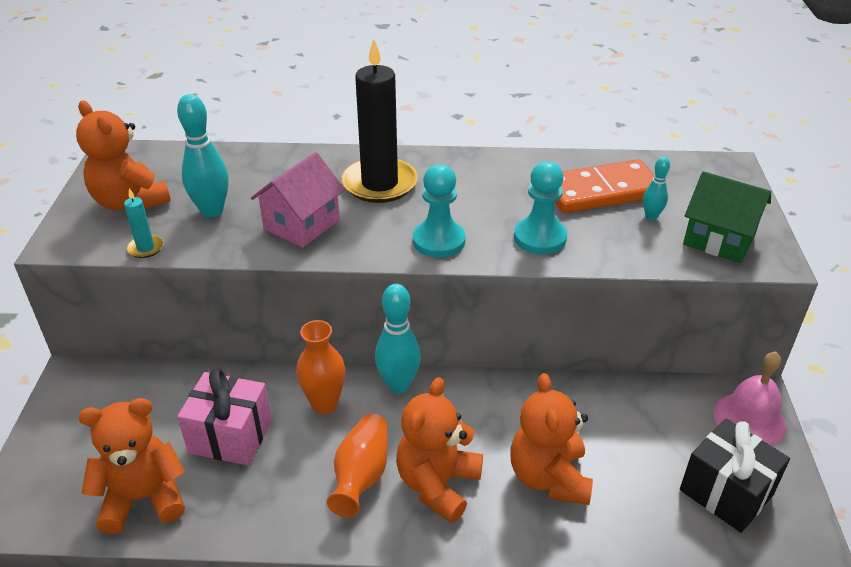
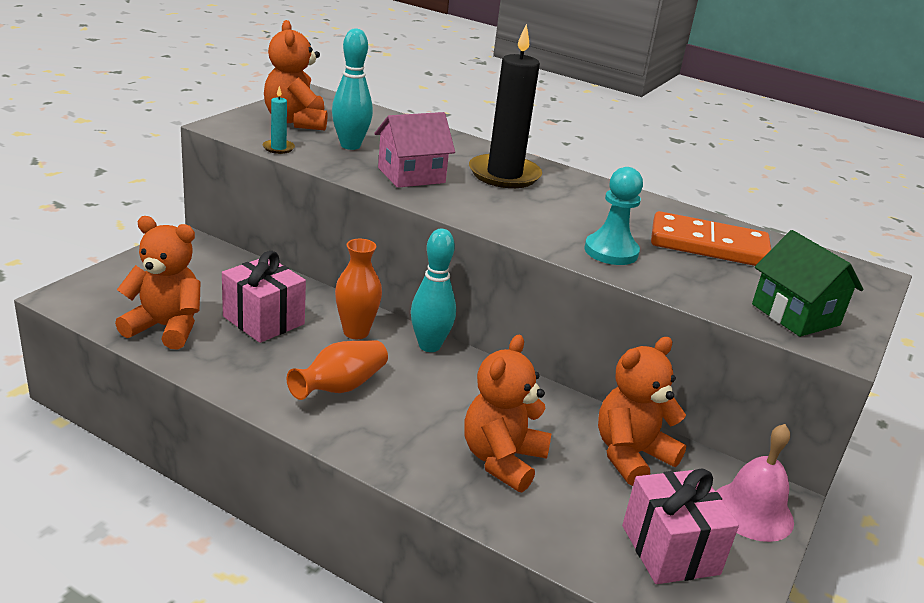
camera: 25 degrees right, 10 degrees down
(438, 241) = (515, 222): turquoise pawn -> none
(438, 484) = (398, 420): orange teddy bear -> orange teddy bear (631, 455)
(651, 216) = (740, 276): turquoise bowling pin -> none
(726, 492) = (670, 550): black gift -> pink gift

